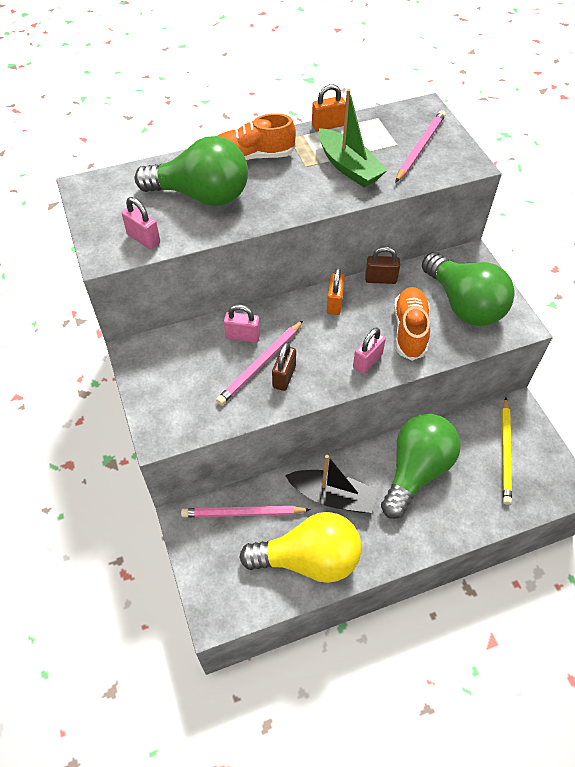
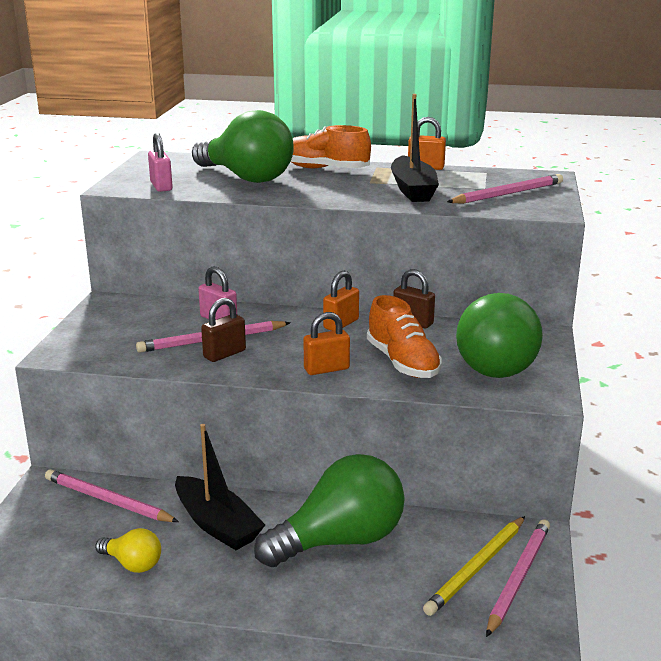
camera: 30 degrees right, 30 degrees down
(309, 559) = (132, 564): yellow light bulb -> yellow light bulb, size x0.47
(348, 167) = (413, 189): green boat -> black boat
(367, 361) = (326, 369): pink padlock -> orange padlock
(410, 330) = (402, 362): orange shoe -> orange shoe turned 120 degrees clockwise
(531, 448) = (518, 577): none -> pink pencil

